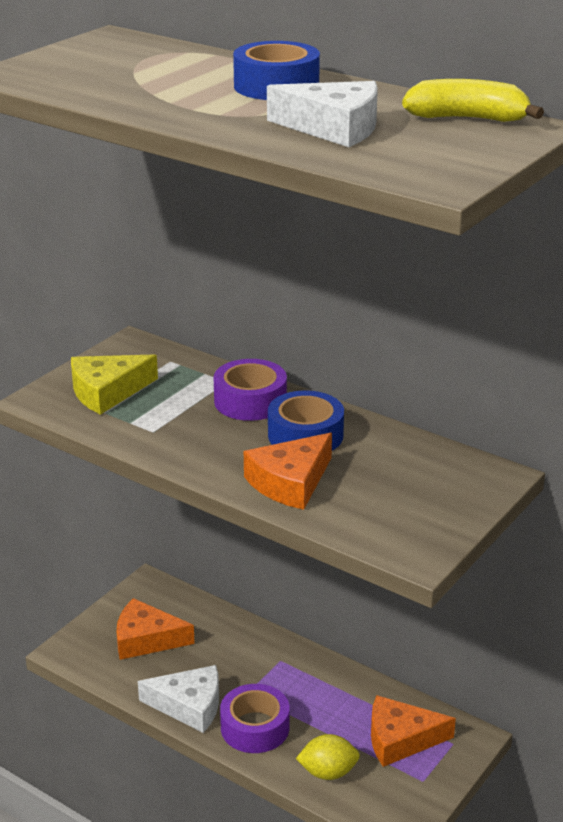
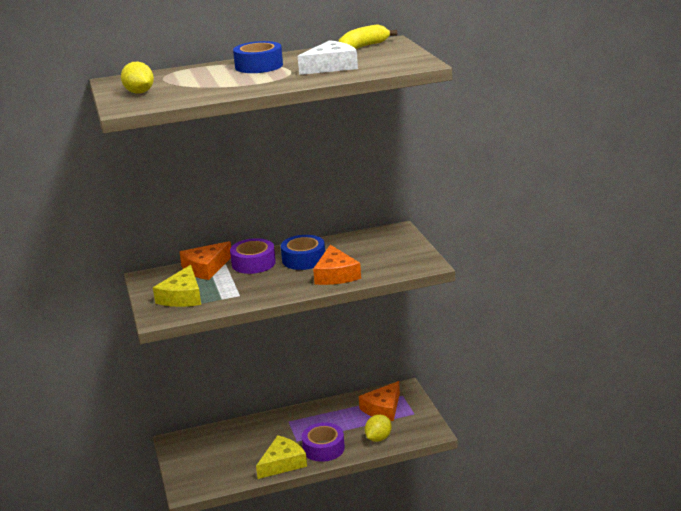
camera: 50 degrees left, 5 degrees down
(75, 62) = (139, 92): none -> yellow lemon
(146, 639) = (215, 458): orange cheese -> orange cheese (206, 268)
(189, 705) = (282, 463): white cheese -> yellow cheese

